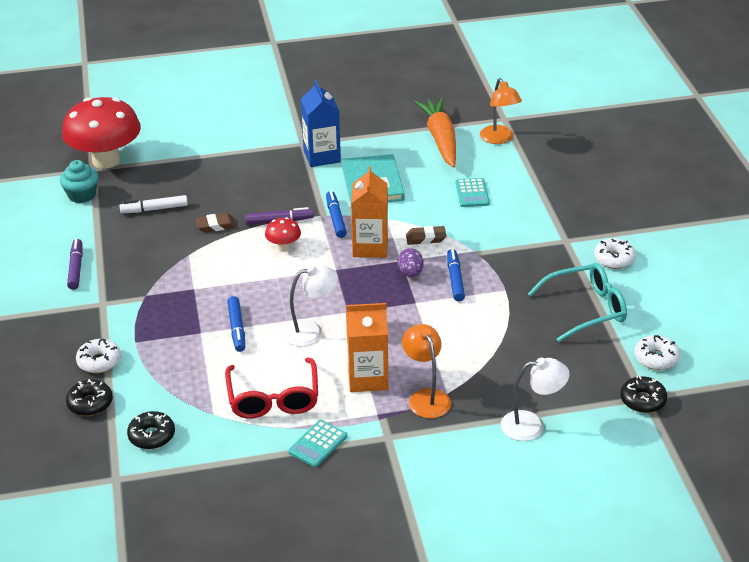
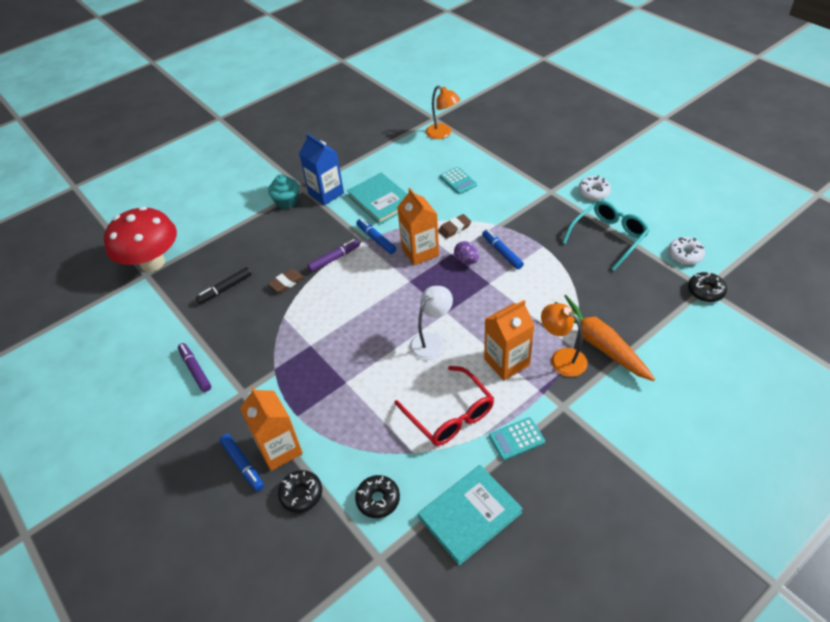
camera: 25 degrees left, 10 degrees up
(82, 195) = (153, 301): turquoise cupcake -> turquoise cupcake (287, 201)
(99, 361) = (279, 449): white donut -> orange carton
(154, 209) = (225, 289): white marker -> black marker
(221, 482) = (470, 515): none -> turquoise book
(237, 328) = (372, 365): blue marker -> blue marker (243, 465)
(283, 246) = (354, 278): red mushroom -> none
(318, 444) = (516, 439): turquoise calculator -> turquoise calculator turned 60 degrees clockwise
(440, 139) = (402, 149): orange carrot -> orange carrot (598, 344)
(532, 425) = (653, 346): white lamp -> none

